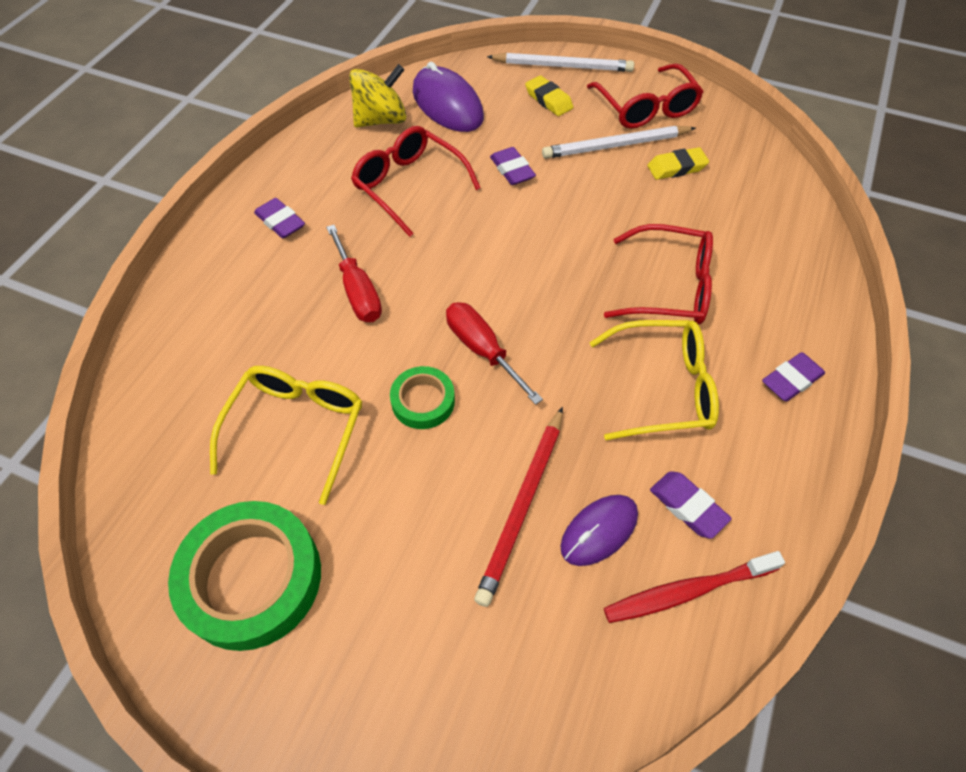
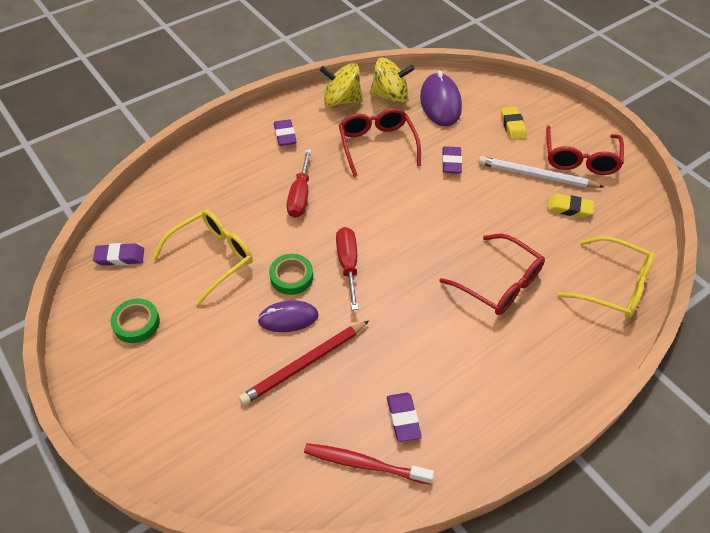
camera: 30 degrees right, 5 degrees down
(252, 578) = (136, 323): green tape -> green tape, size x0.53
(323, 148) = (341, 100): none -> yellow spinning top
(562, 66) = (541, 106): white pencil -> none
(599, 531) = (338, 402): purple mouse -> purple mouse (288, 318)
(663, 388) = (444, 342): yellow glasses -> yellow glasses (613, 286)
(791, 380) = (536, 382): purple eraser -> purple eraser (120, 257)

